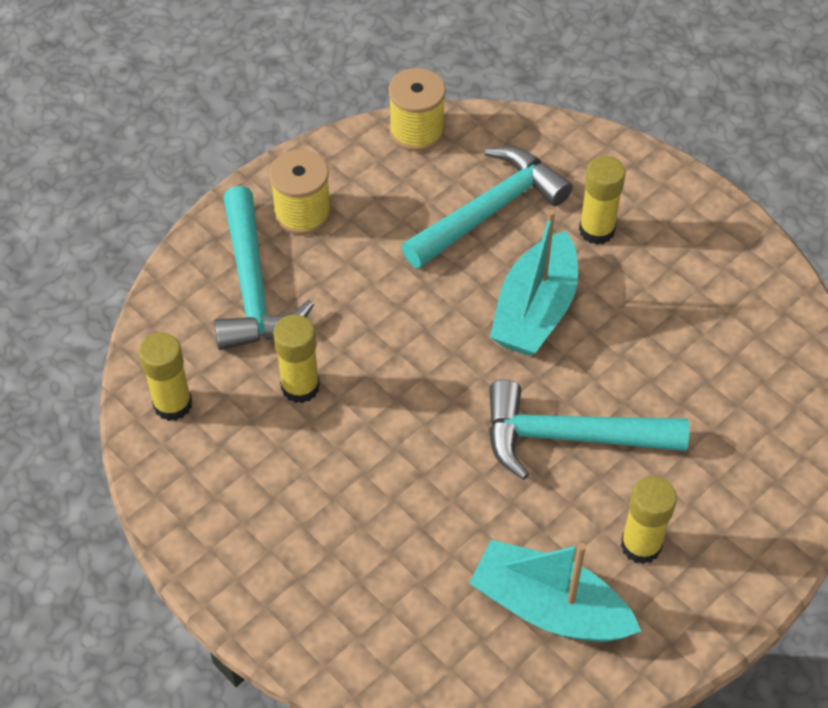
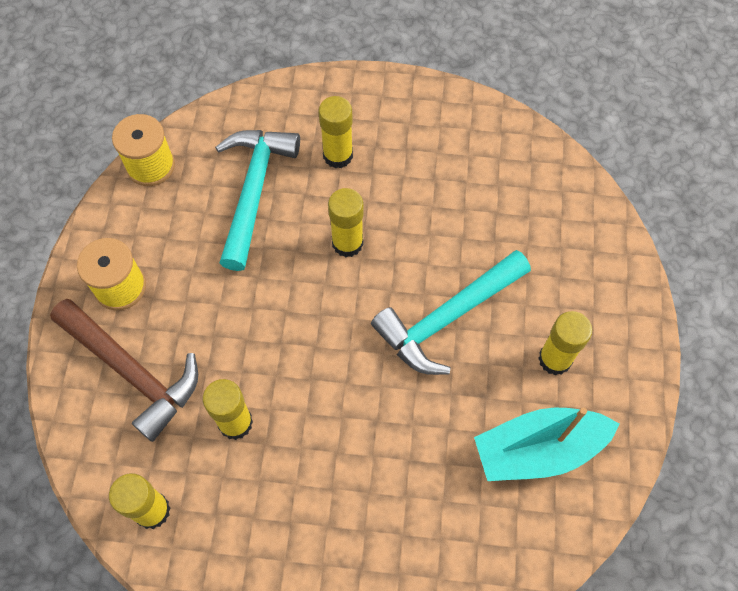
camera: 40 degrees left, 10 degrees up
(252, 286) = (132, 372): turquoise hammer -> brown hammer
(535, 310) = (347, 243): turquoise boat -> yellow glue stick

